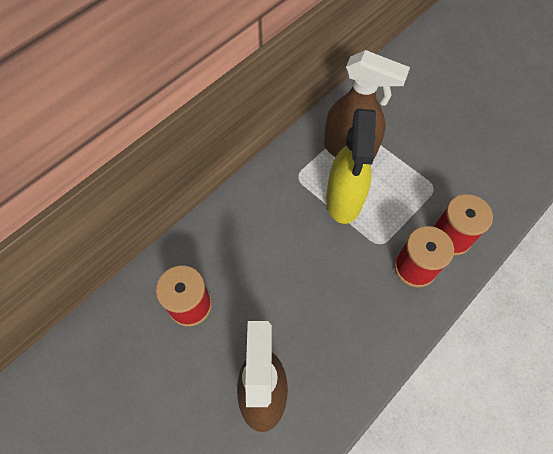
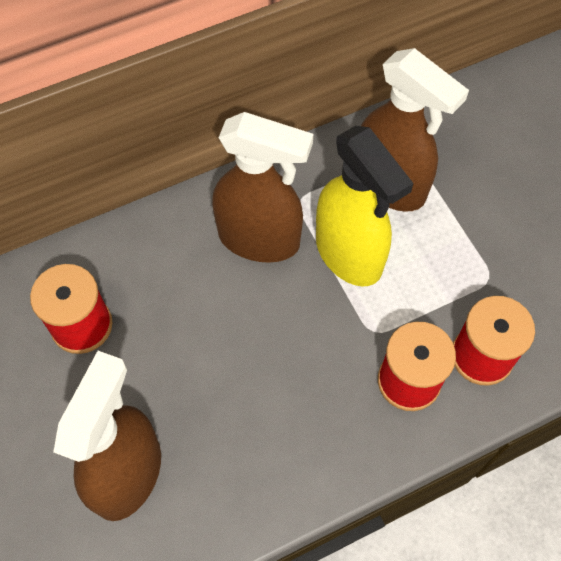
camera: 20 degrees right, 0 degrees up
(283, 209) = (260, 239): none -> brown spray bottle
(344, 200) = (349, 254): yellow spray bottle -> yellow spray bottle turned 60 degrees counterclockwise

